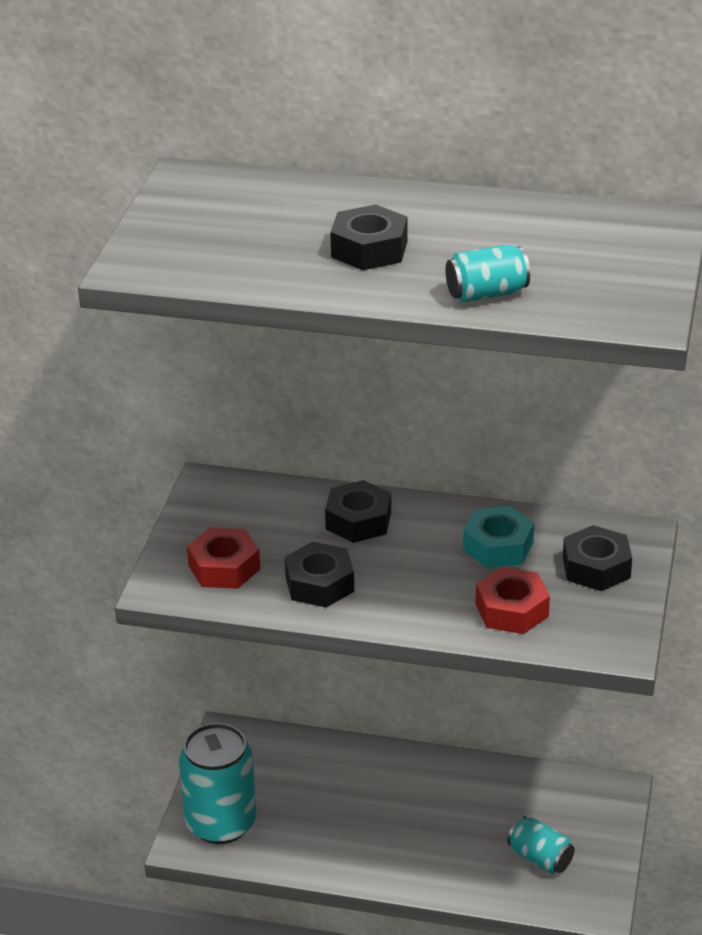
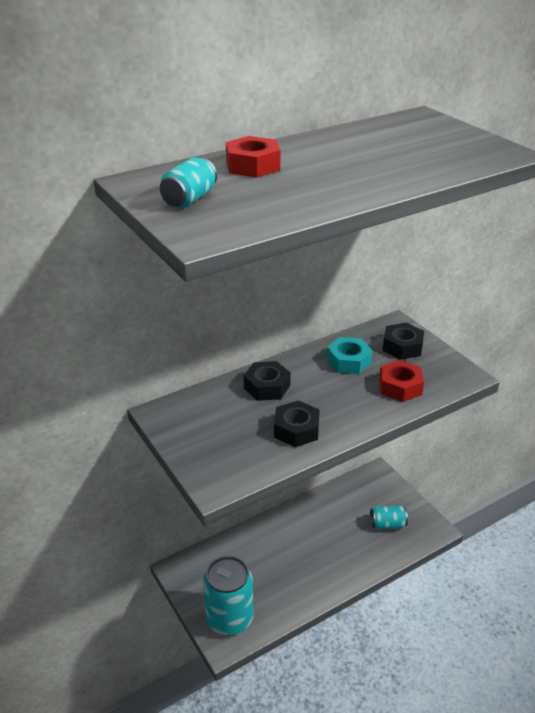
camera: 45 degrees left, 0 degrees up
(224, 567) = (234, 452): red nut -> red nut (252, 166)
(369, 249) = (320, 175): black nut -> none
(486, 294) = (422, 170): turquoise can -> turquoise can (189, 199)

